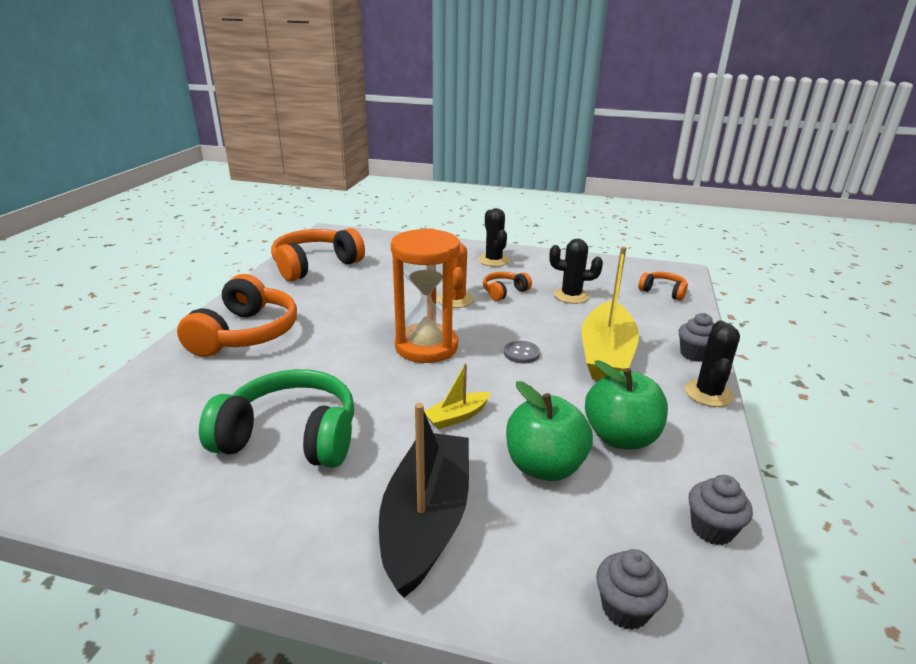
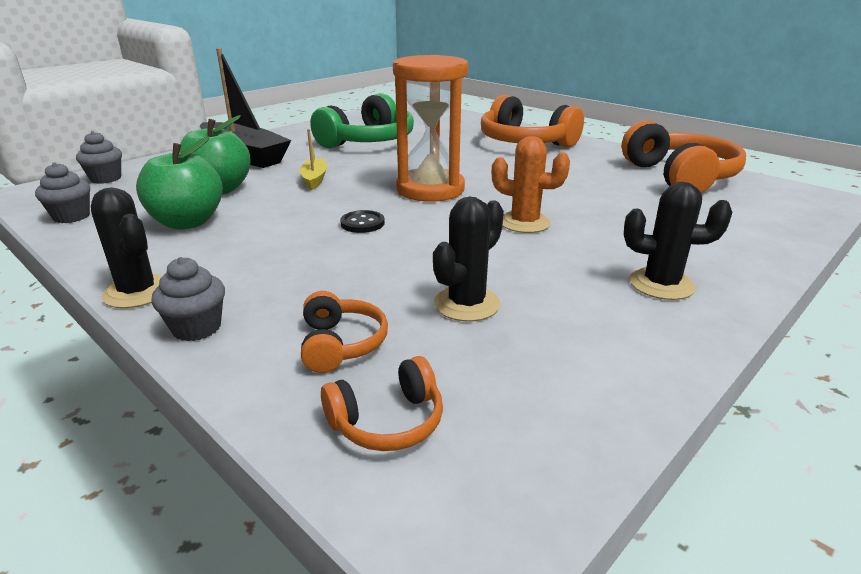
camera: 120 degrees right, 0 degrees up
(504, 292) = (524, 257): orange headphones -> orange headphones (340, 344)
(521, 353) = (362, 223): grey button -> black button
(606, 354) = (293, 265): yellow boat -> none

